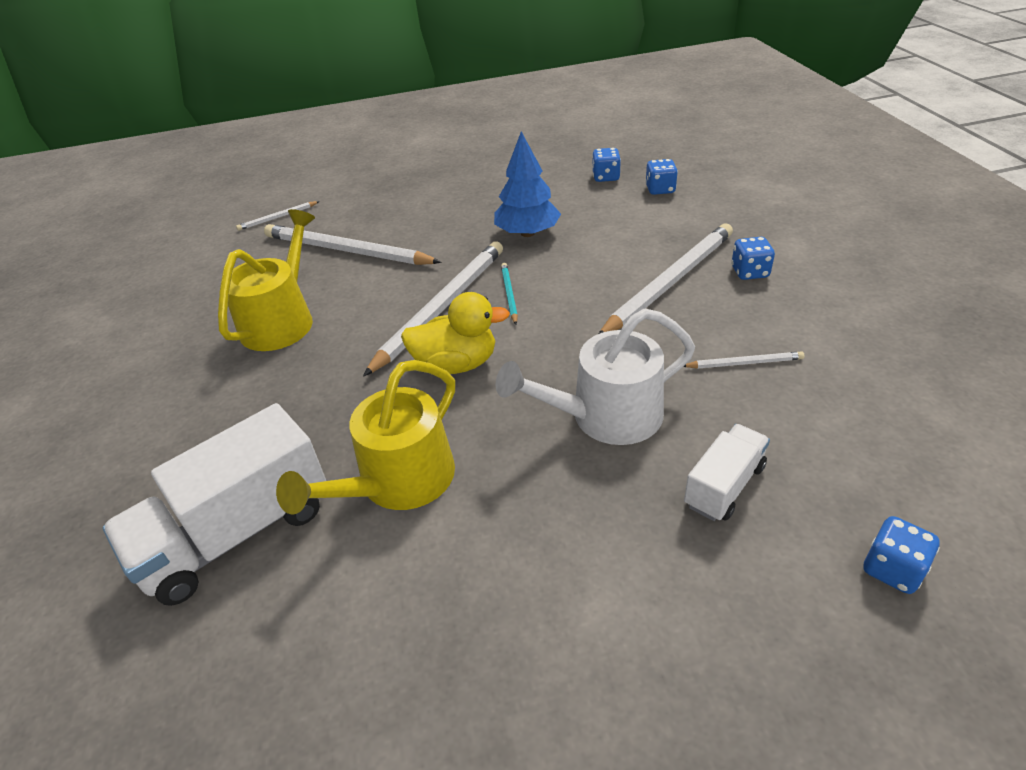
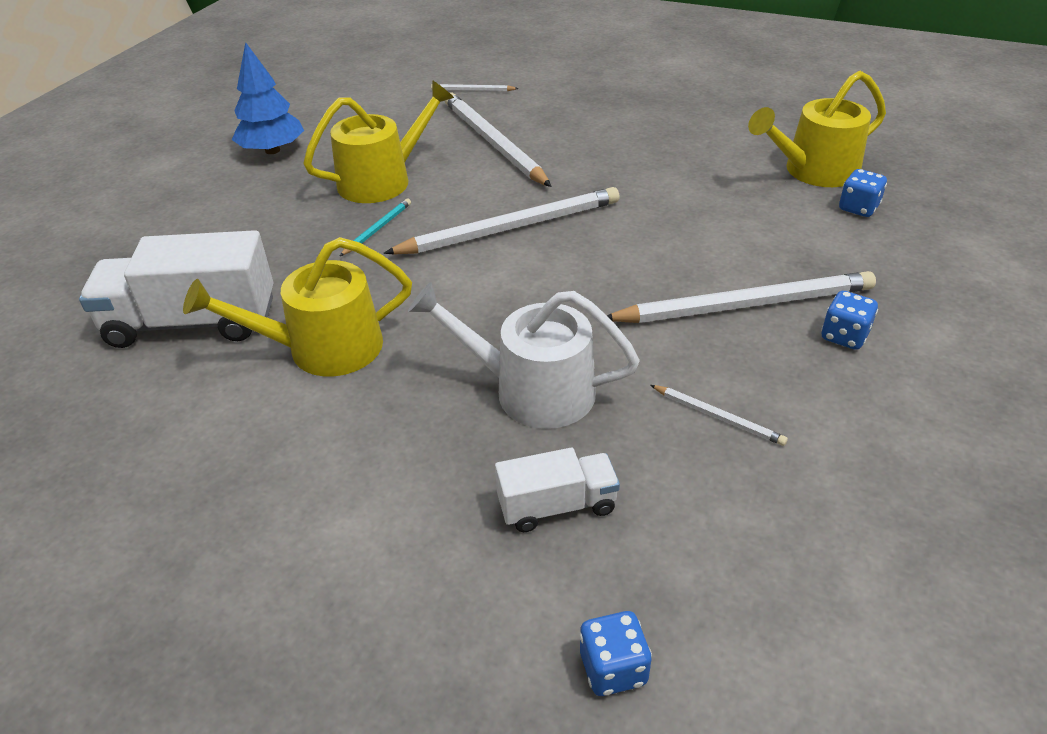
camera: 35 degrees right, 0 degrees up
(456, 364) = (466, 281): yellow duck -> none
(509, 294) = (579, 243): turquoise pencil -> turquoise pencil (377, 229)
(527, 233) = (665, 194): blue tree -> blue tree (272, 150)
(605, 177) = (814, 171): blue dice -> yellow watering can

